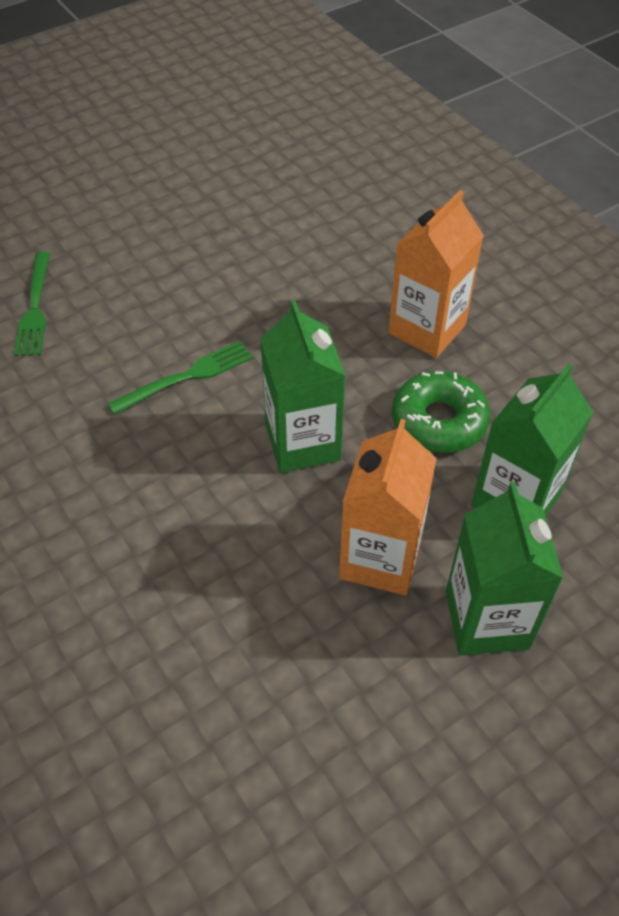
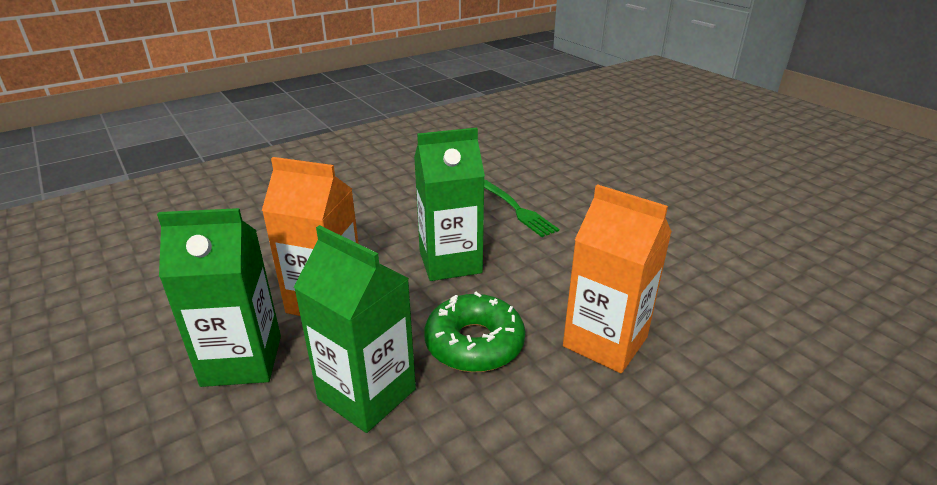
camera: 90 degrees right, 20 degrees down
(35, 308) = (572, 153): green fork -> none

